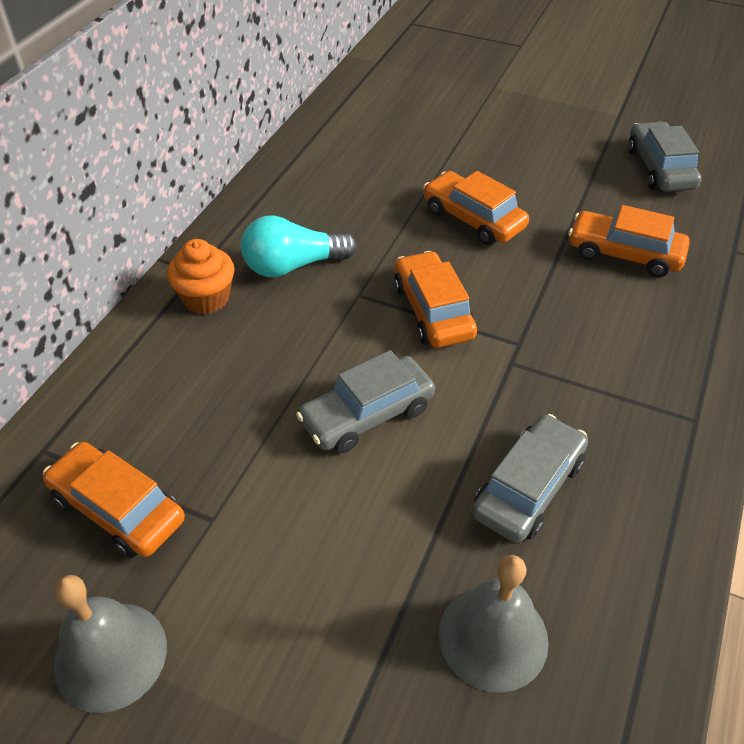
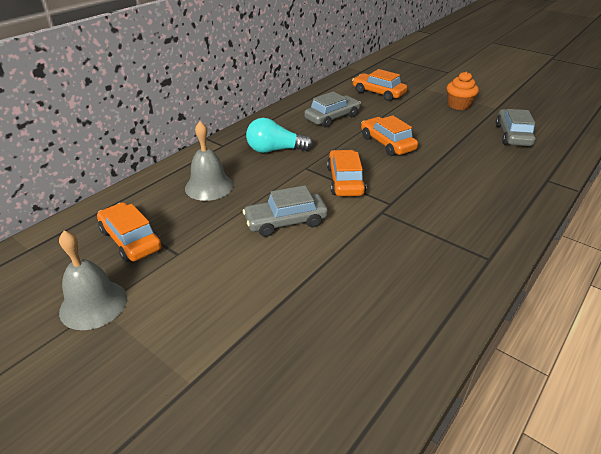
camera: 15 degrees right, 10 degrees down
(206, 298) = (222, 157): orange cupcake -> orange cupcake (458, 105)
(493, 637) = (313, 343): grey bell -> grey bell (209, 186)
(528, 488) = (367, 273): grey car -> grey car (332, 118)
(624, 253) = (474, 171): orange car -> orange car (378, 93)

